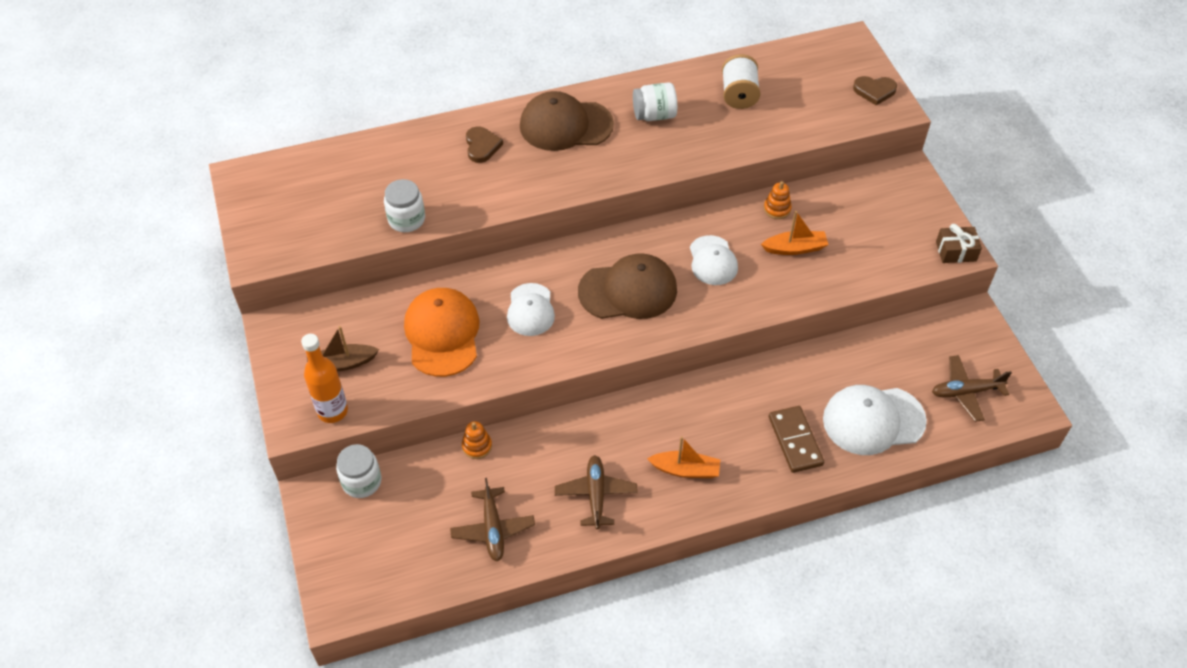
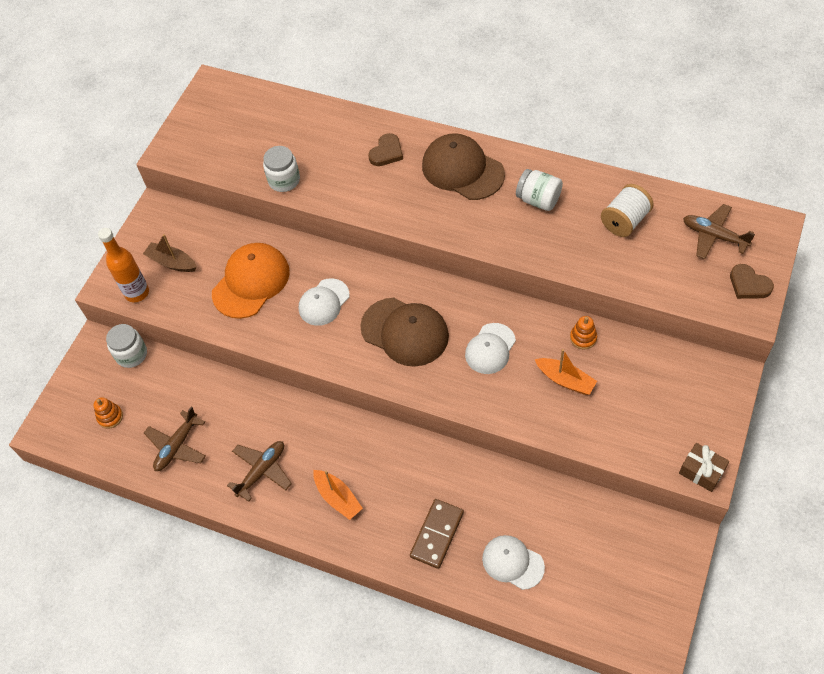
camera: 45 degrees right, 5 degrees up
(477, 446) = (220, 380): orange stacking toy -> orange stacking toy (110, 417)
(873, 420) = (512, 562): white cap -> white cap, size x0.64
(966, 392) = (612, 595): brown plane -> brown plane (714, 236)

